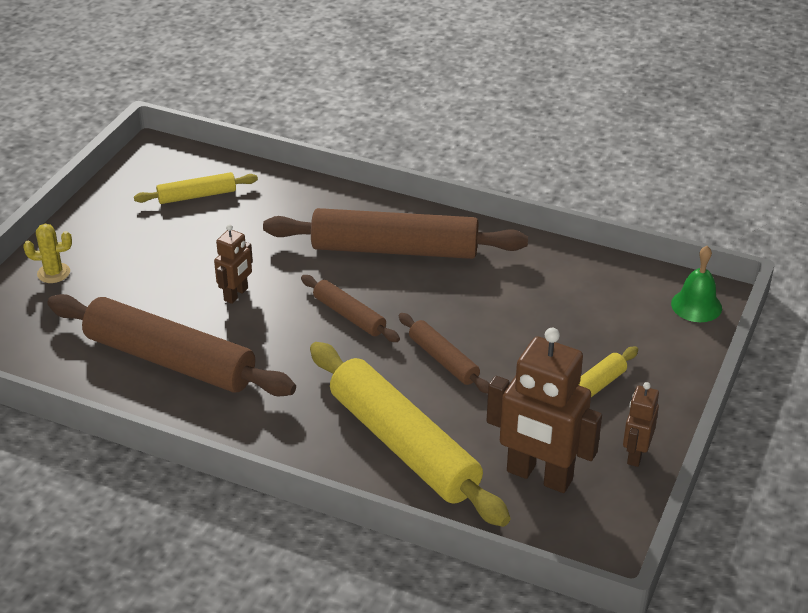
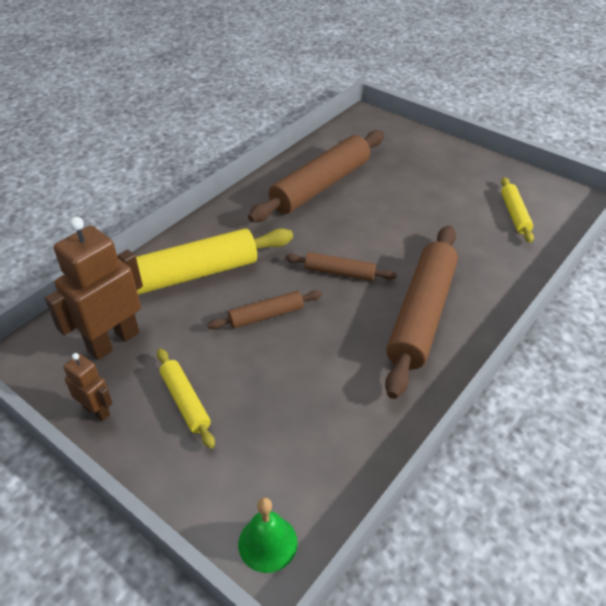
camera: 105 degrees right, 5 degrees up
(53, 273) = (427, 148): yellow cactus -> none
(236, 294) = (382, 220): brown robot -> none
(349, 315) = (339, 272): brown rolling pin -> brown rolling pin turned 45 degrees clockwise

